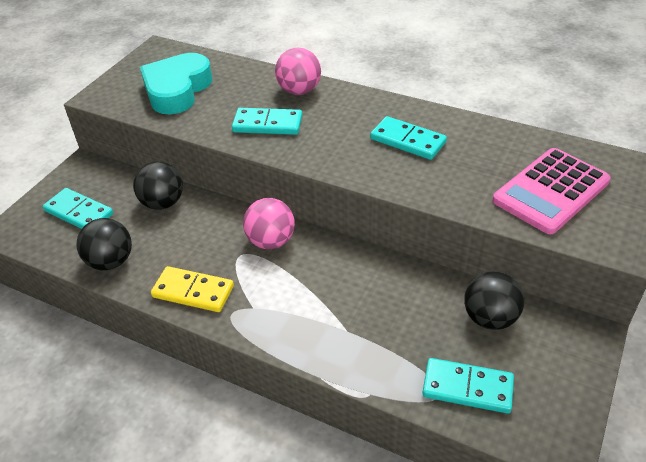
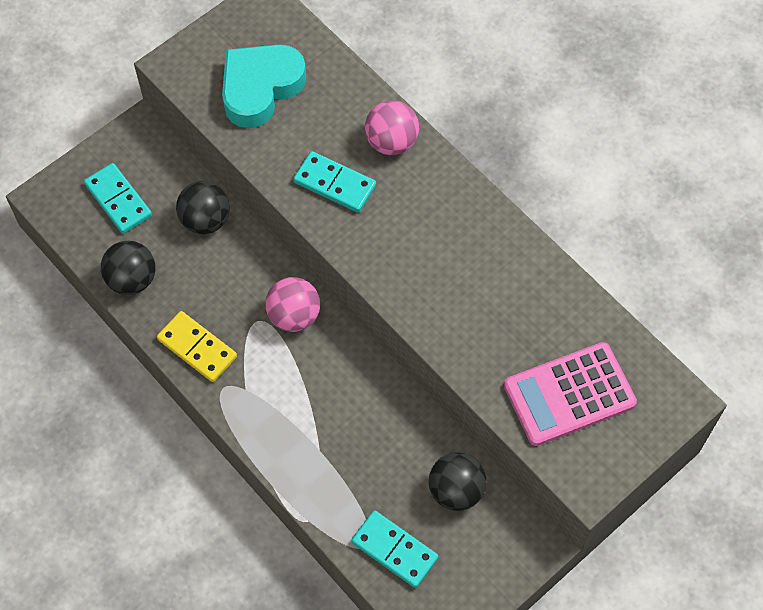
camera: 20 degrees right, 20 degrees up
(408, 141) = (467, 267): turquoise domino -> none

